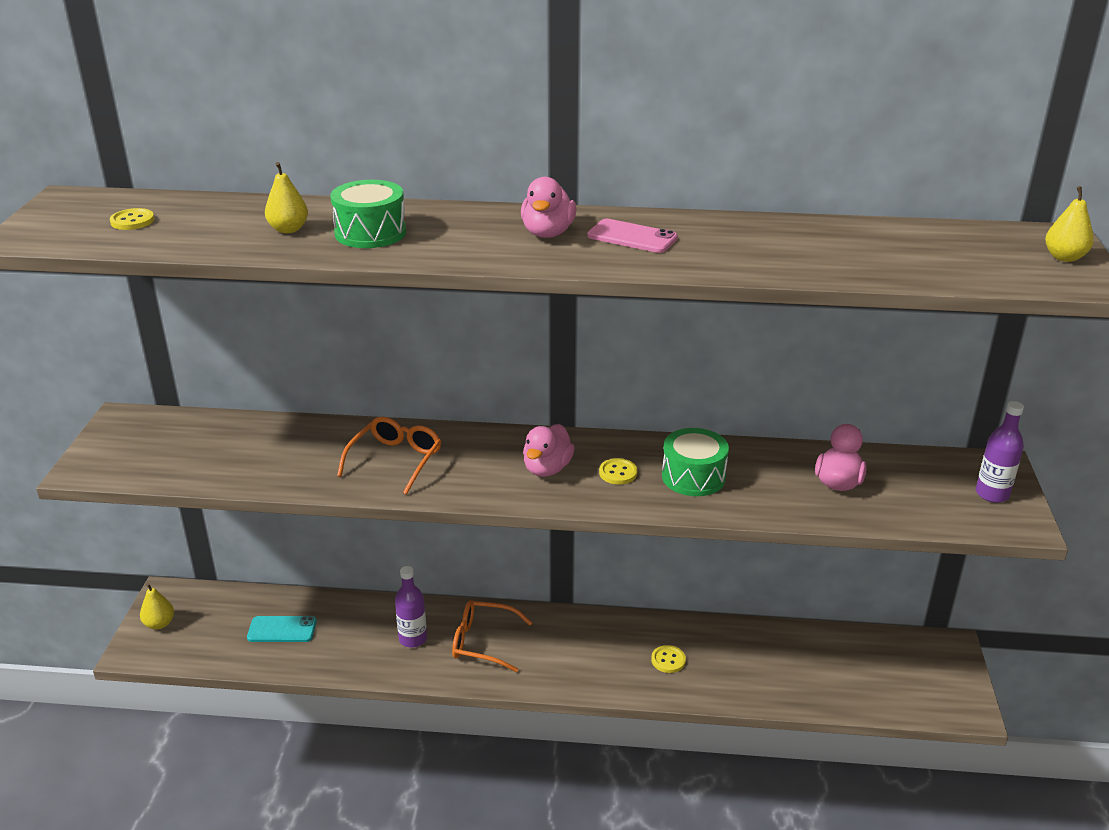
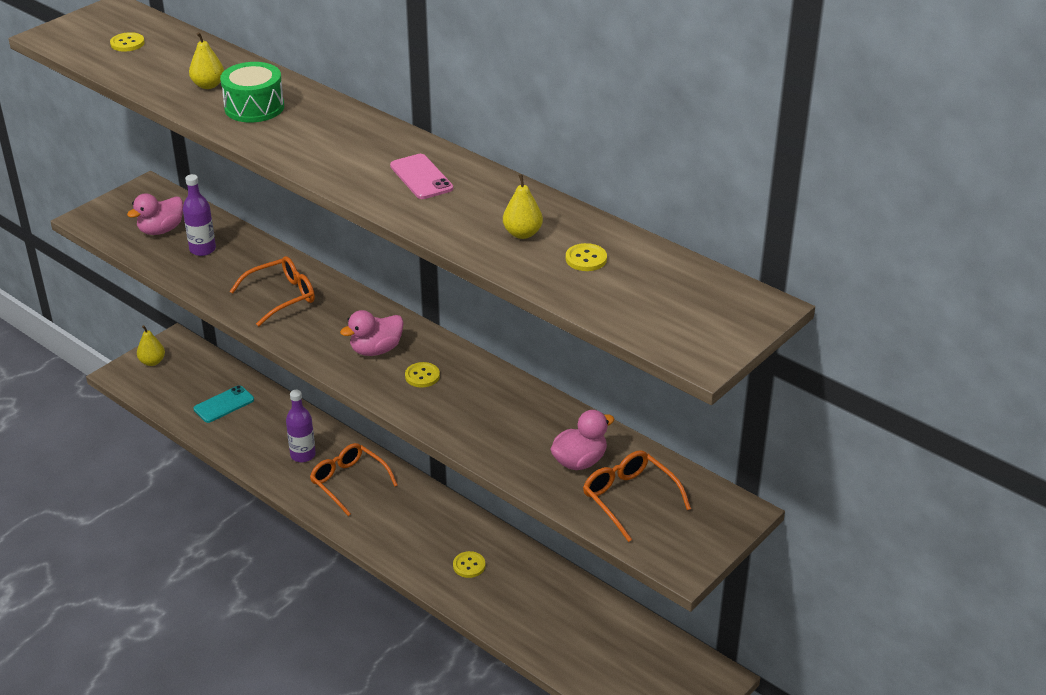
camera: 35 degrees right, 5 degrees up
(282, 630) = (224, 404): turquoise phone -> turquoise phone turned 75 degrees counterclockwise
(548, 233) = (368, 151): pink duck -> pink duck (161, 230)
(693, 477) = (473, 405): green drum -> none
(878, 249) = (586, 259): none -> yellow button
(914, 493) = (629, 498): none -> orange glasses
(992, 494) = (695, 530): purple bottle -> purple bottle (202, 249)
(1064, 257) = (725, 327): yellow pear -> yellow pear (522, 233)

